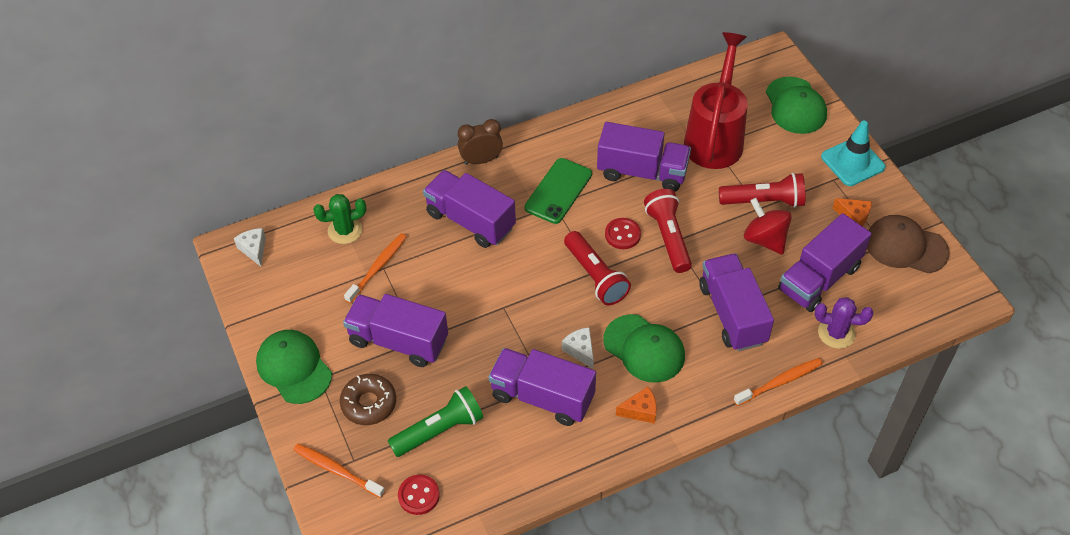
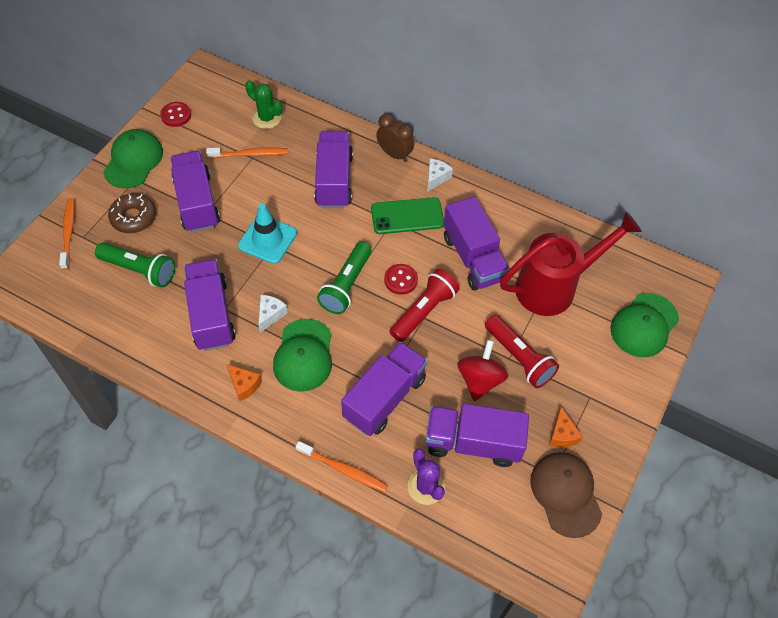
camera: 50 degrees right, 5 degrees up
(254, 249) = (212, 82): white cheese -> white cheese (436, 178)
(418, 495) = (78, 290): red button -> red button (176, 115)
(595, 276) = (346, 285): red flashlight -> green flashlight
(852, 162) = (623, 402): turquoise traffic cone -> turquoise traffic cone (267, 239)

